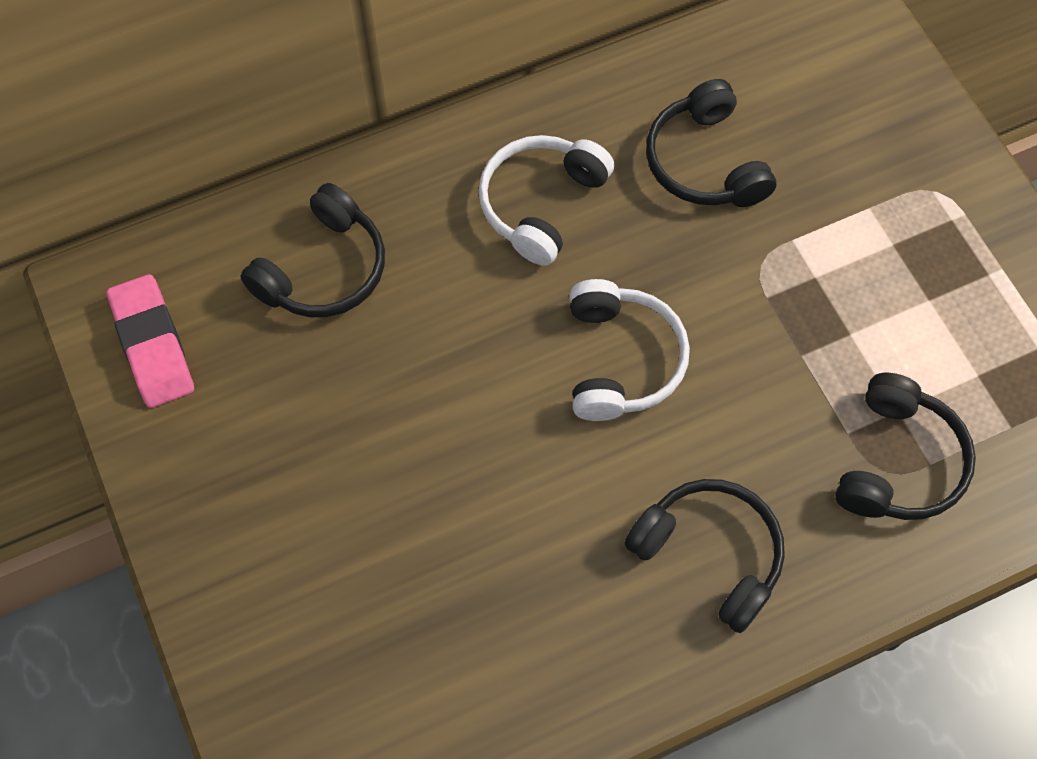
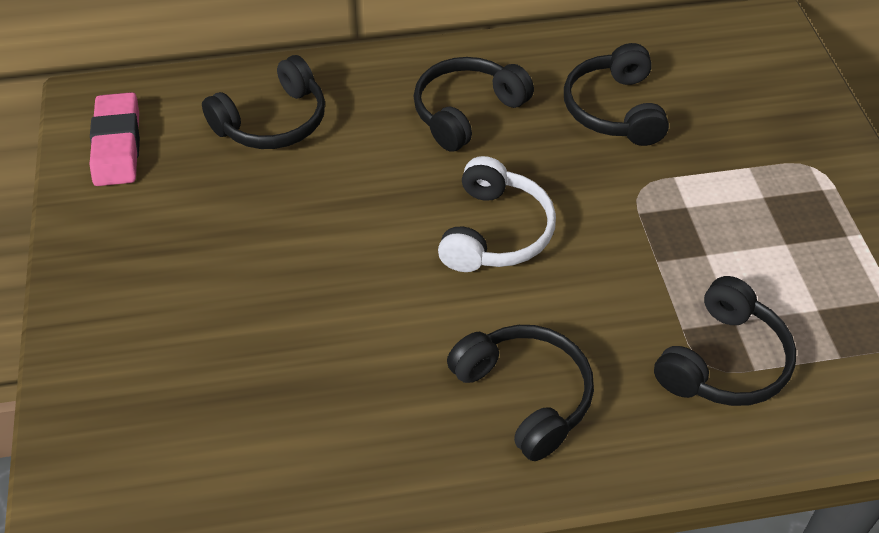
camera: 15 degrees right, 15 degrees down
(541, 204) = (466, 112): white headphones -> black headphones

